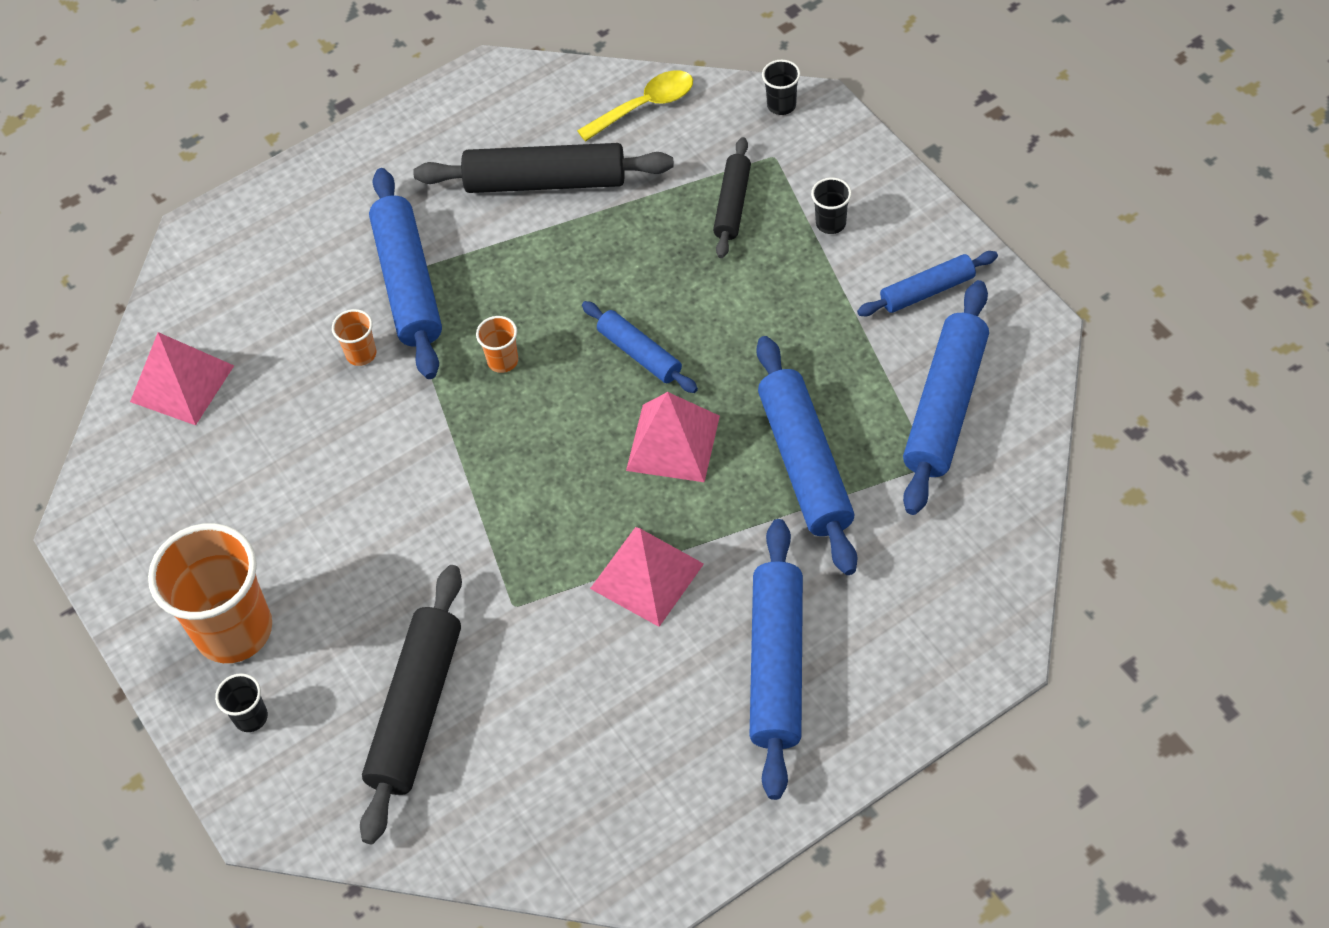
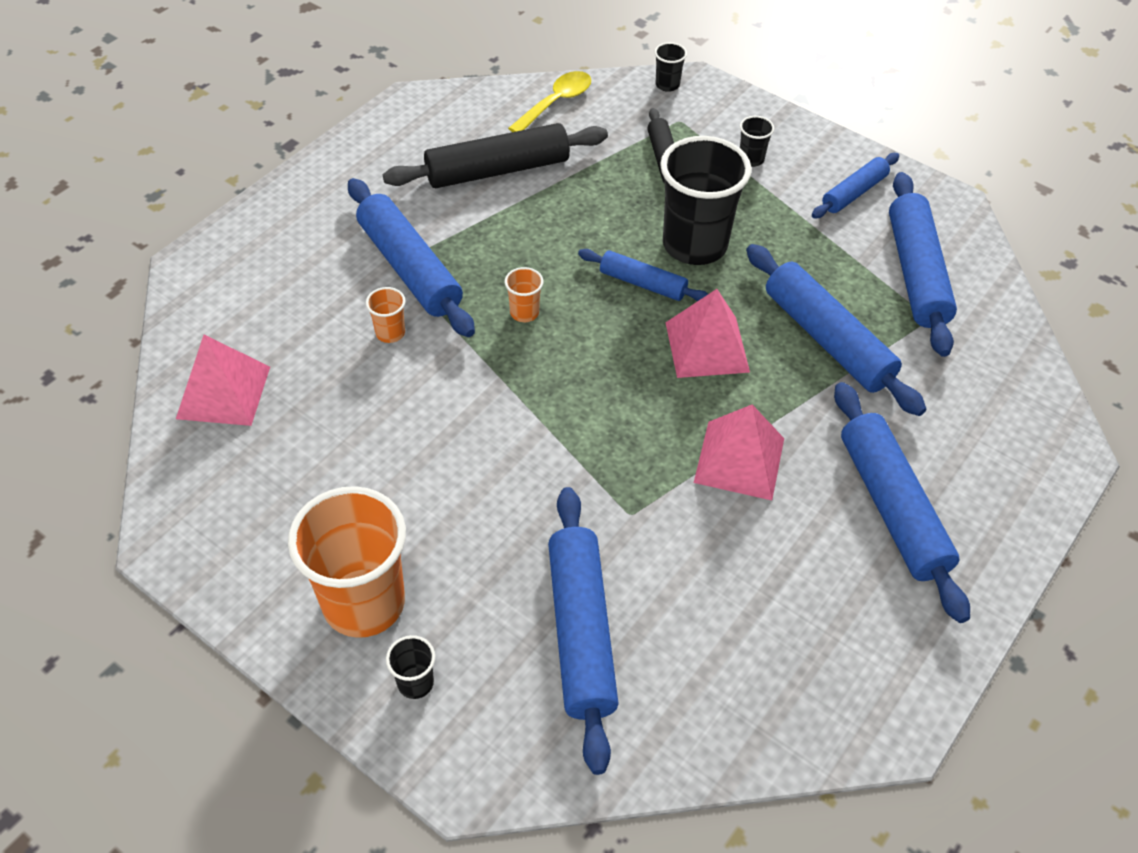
camera: 25 degrees left, 5 degrees down
(416, 710) = (581, 632): black rolling pin -> blue rolling pin
(716, 319) = (694, 245): none -> black cup

